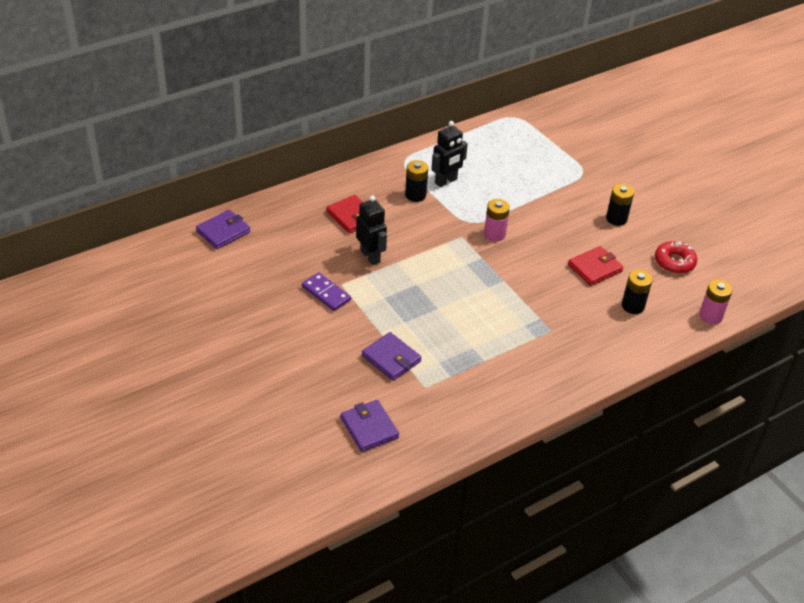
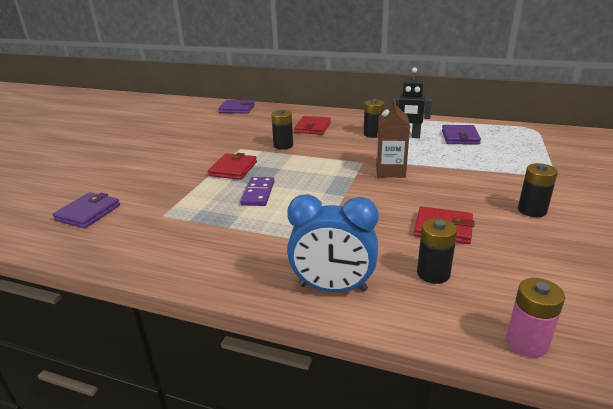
camera: 55 degrees right, 15 degrees down
(326, 293) = (223, 148): purple domino -> purple domino (258, 193)
(370, 256) = (283, 145): black robot -> black battery
(384, 310) = (233, 169): none -> red wallet
(391, 358) = (181, 191): purple wallet -> purple wallet (460, 137)
(494, 234) = (390, 171): pink battery -> brown carton
(605, 353) = (333, 288): none -> blue clock
(674, 262) = (553, 270): red donut -> none

